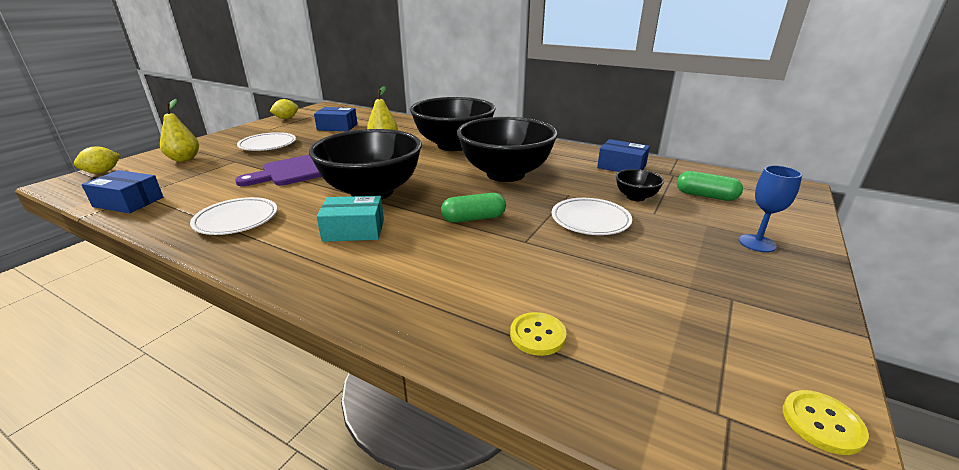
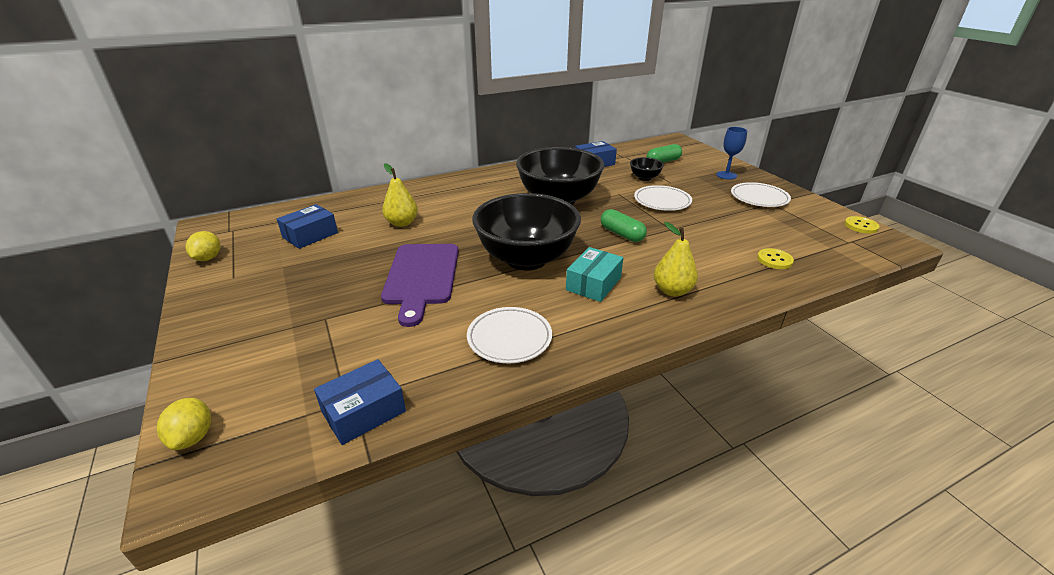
camera: 55 degrees left, 5 degrees up
(184, 159) = (253, 356): yellow pear -> yellow pear (672, 291)
(268, 145) = (300, 288): white plate -> white plate (759, 198)
(453, 145) = (467, 198): black bowl -> none
(473, 218) = (621, 234): green capsule -> green capsule turned 60 degrees counterclockwise

